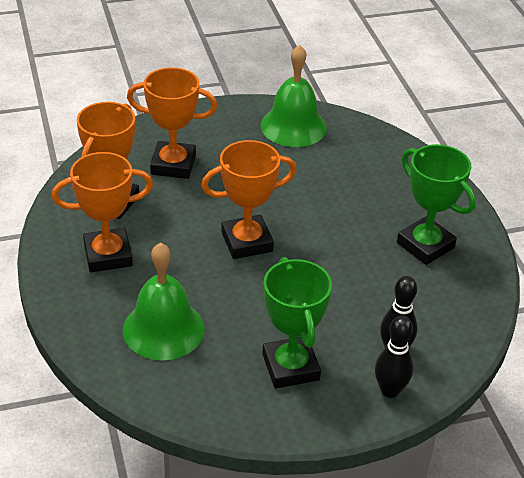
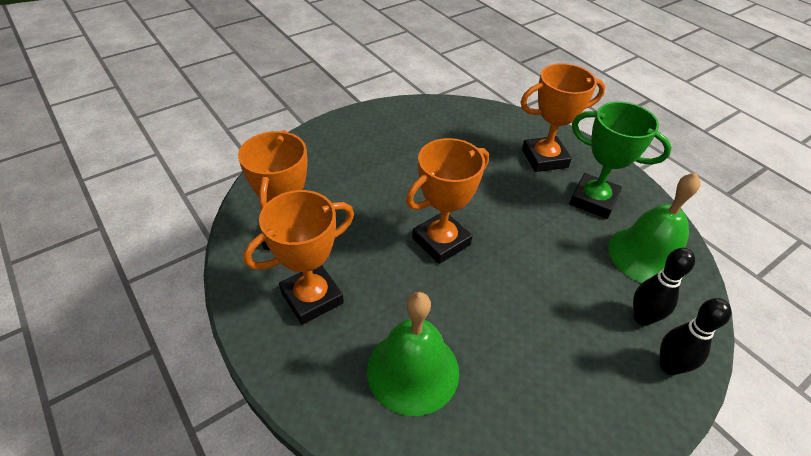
camera: 20 degrees left, 5 degrees up
(173, 165) = (331, 181): orange trophy -> orange trophy (544, 158)
(290, 367) = (563, 372): green trophy -> none
(293, 126) = (419, 120): green bell -> green bell (647, 255)

